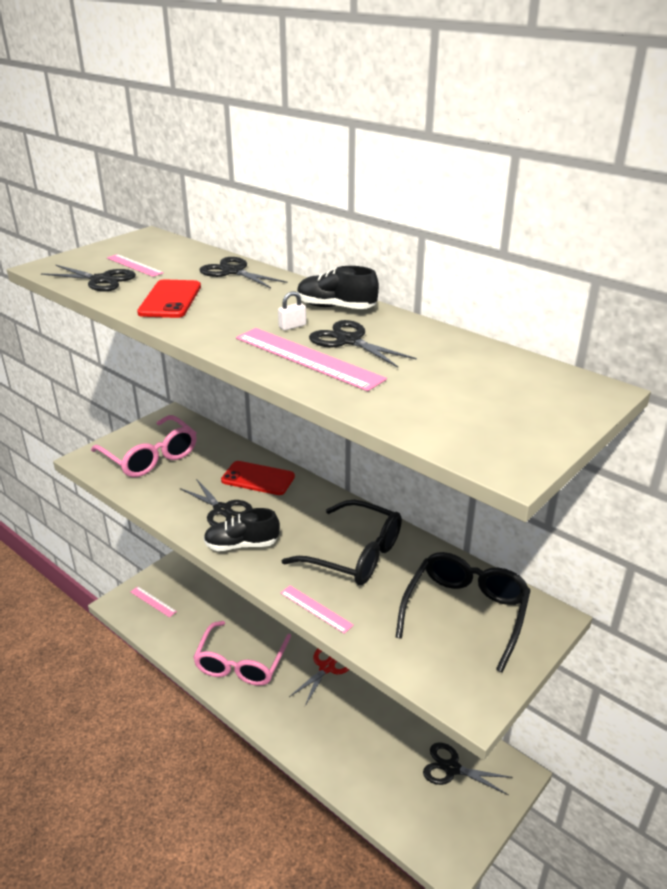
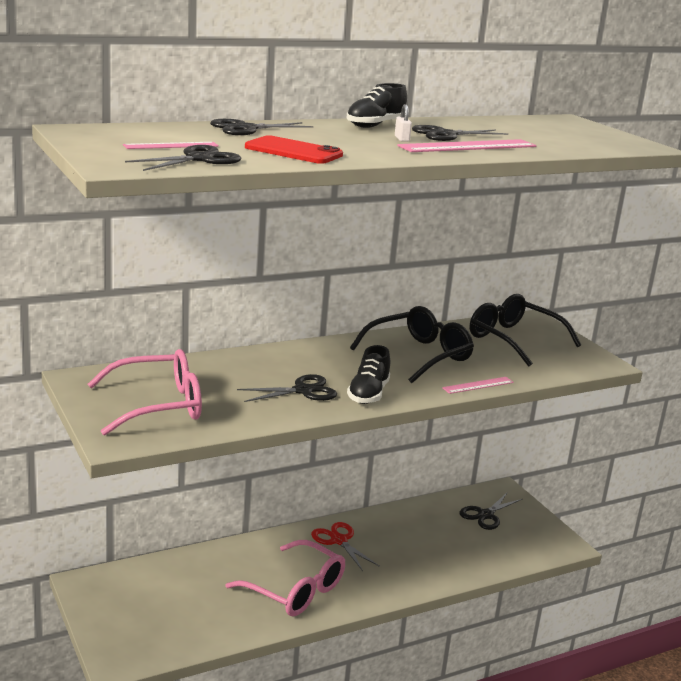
camera: 70 degrees left, 10 degrees down
(153, 601) = (142, 631): pink ruler -> none
(258, 479) = (265, 364): red phone -> none

